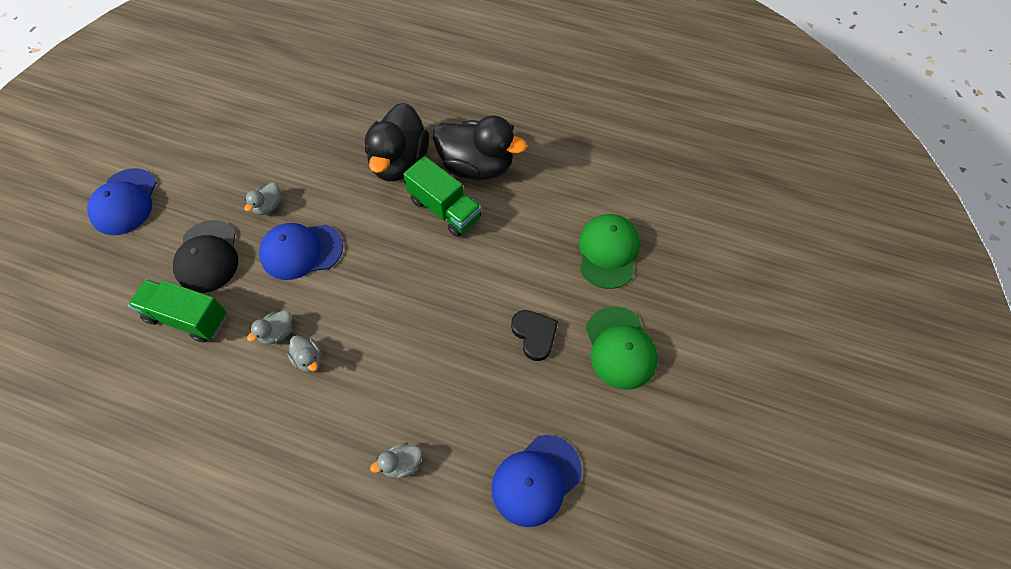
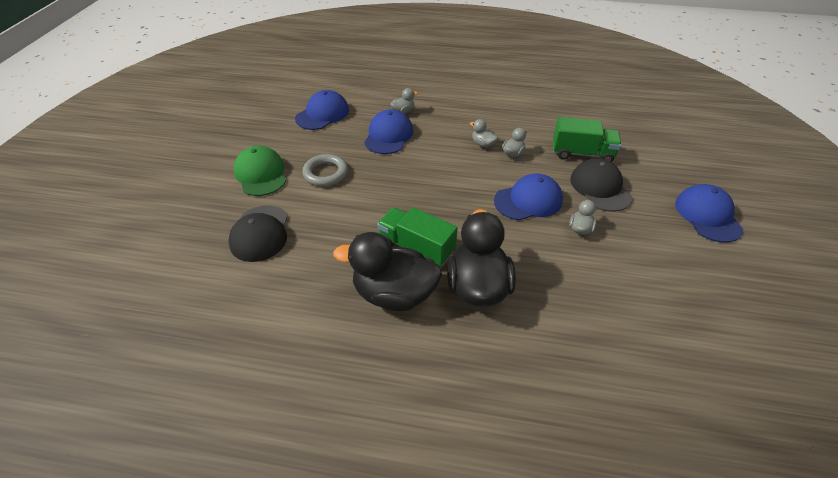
camera: 170 degrees right, 15 degrees down
(438, 402) = (388, 135): none -> blue cap
(534, 335) = (325, 173): black heart -> grey ring
(608, 252) = (260, 233): green cap -> black cap

